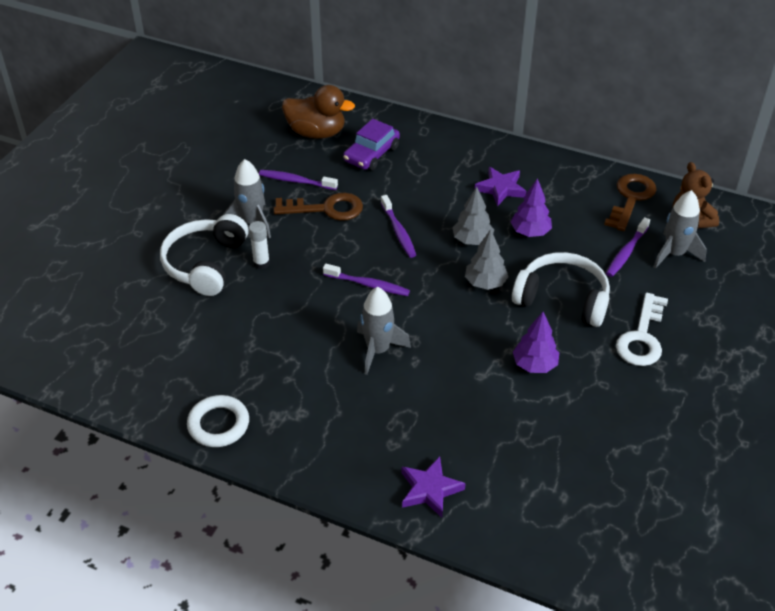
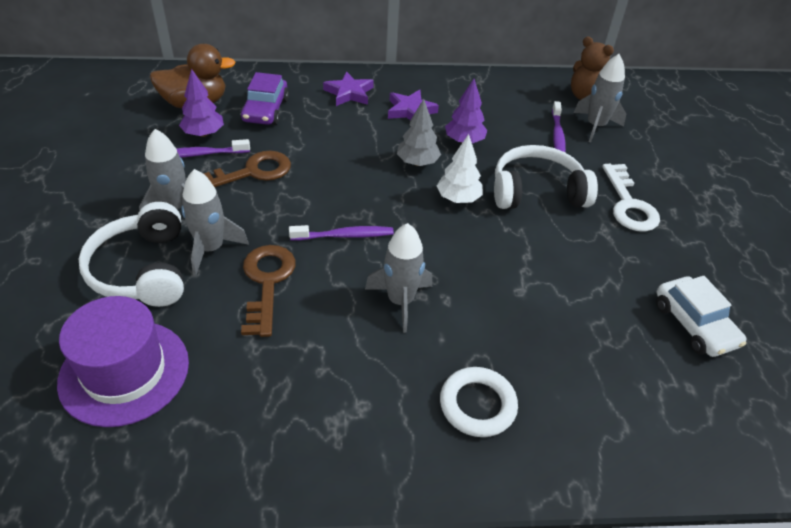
camera: 30 degrees left, 0 degrees up
(159, 332) = (124, 372): none -> purple hat
(218, 424) = (269, 463): white ring -> white ring (477, 405)
(261, 263) = (211, 249): white glue stick -> grey rocket
(398, 231) = (340, 174): purple toothbrush -> none
(429, 489) = (562, 439): purple star -> purple star (349, 93)
(485, 283) = (458, 198): grey tree -> white tree
(534, 365) = (561, 262): purple tree -> purple tree (204, 134)
(611, 454) = (694, 324): none -> white car
(631, 199) = (526, 91): brown key -> brown key (267, 282)

